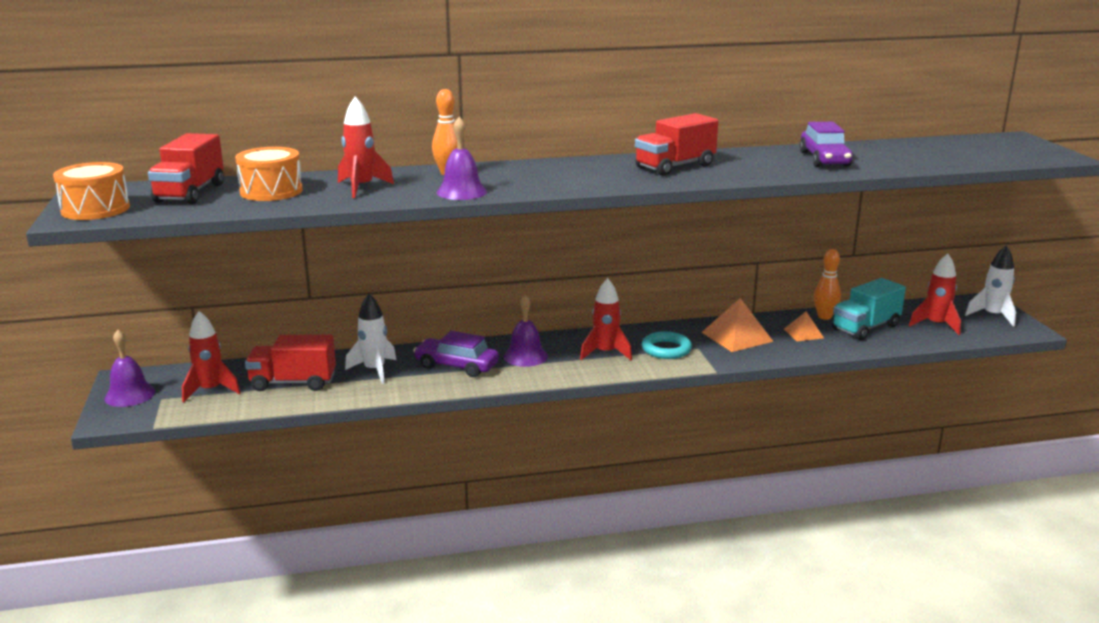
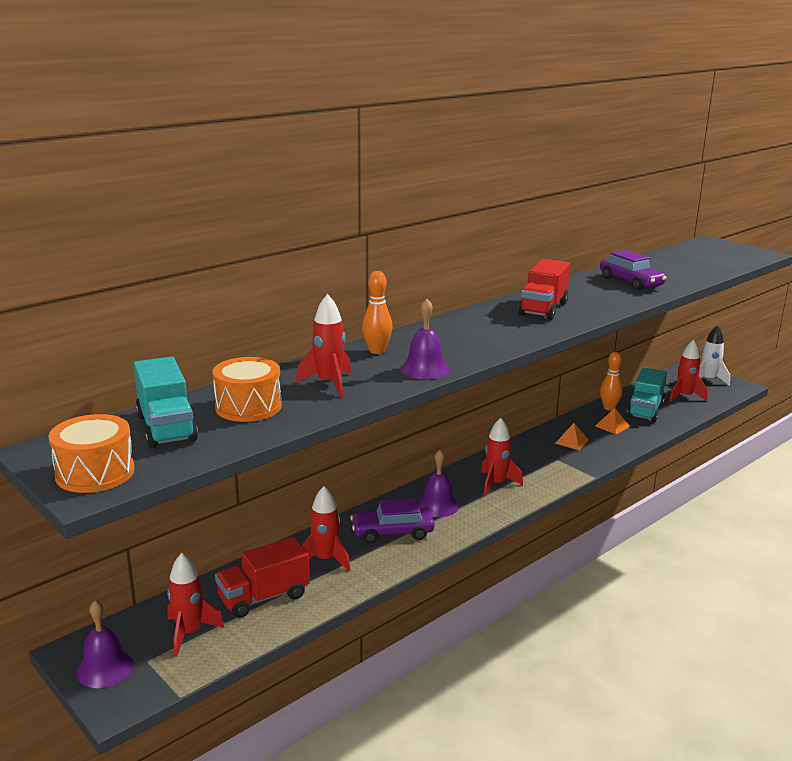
camera: 30 degrees left, 0 degrees up
(190, 193) = (166, 428): red truck -> turquoise truck
(374, 370) = (325, 560): white rocket -> red rocket
(666, 349) = (536, 467): turquoise ring -> none
(737, 336) = (571, 441): orange pyramid -> orange pyramid, size x0.59

